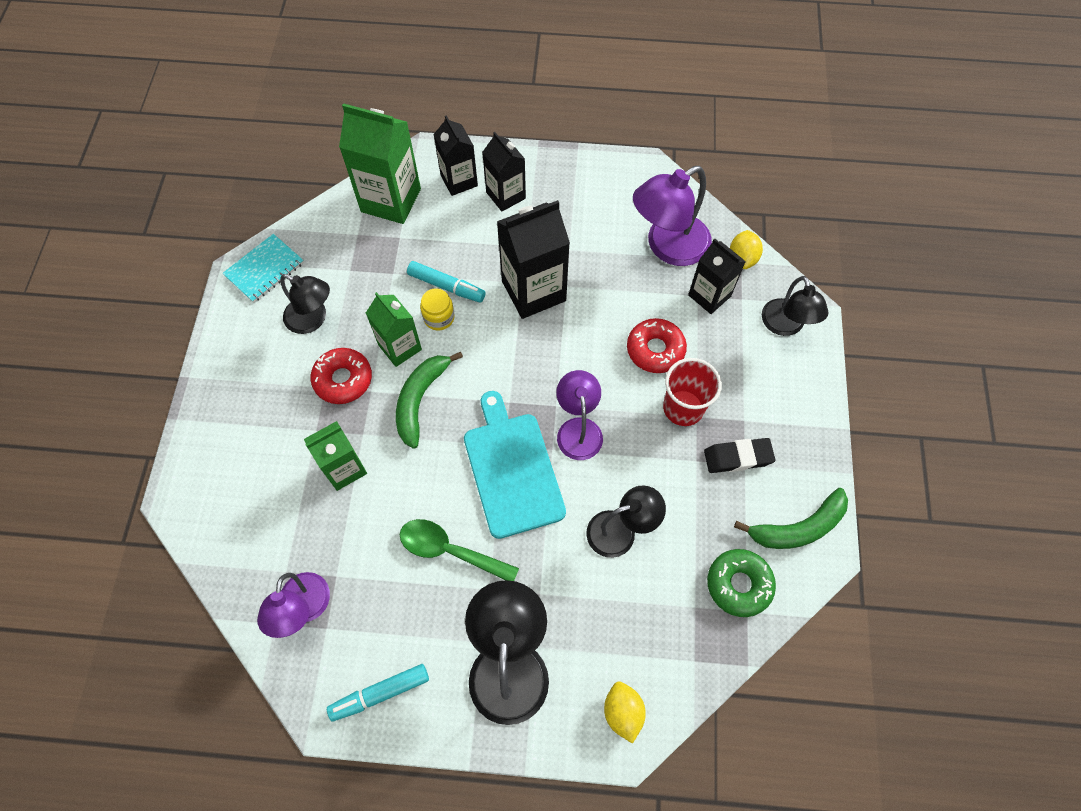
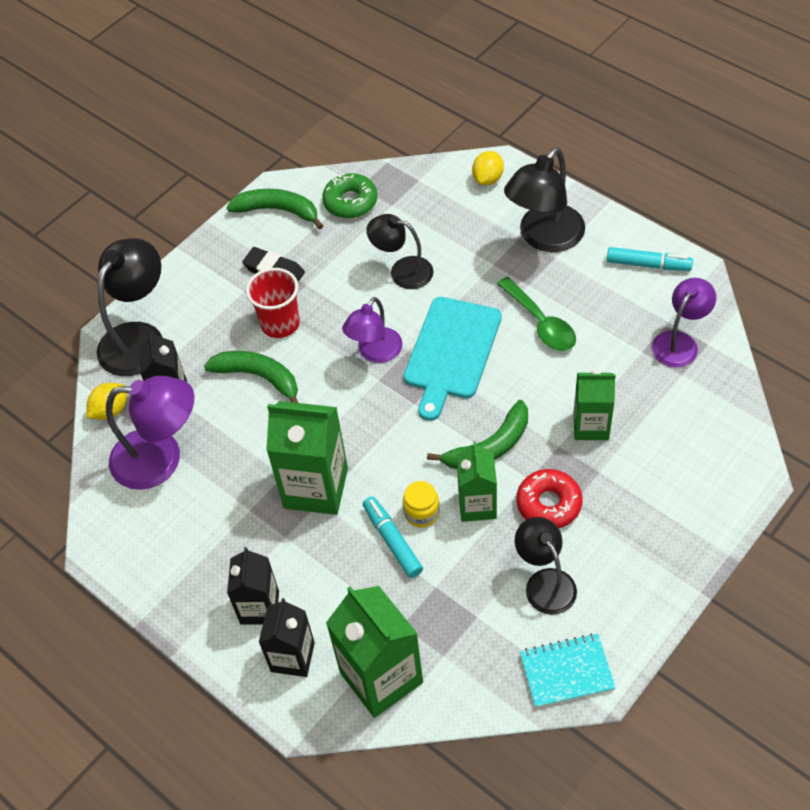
camera: 140 degrees left, 10 degrees down
(533, 291) = (316, 488): black carton -> green carton
(655, 350) = (259, 377): red donut -> green banana
(785, 326) = (139, 338): black lamp -> black lamp, size x1.54

